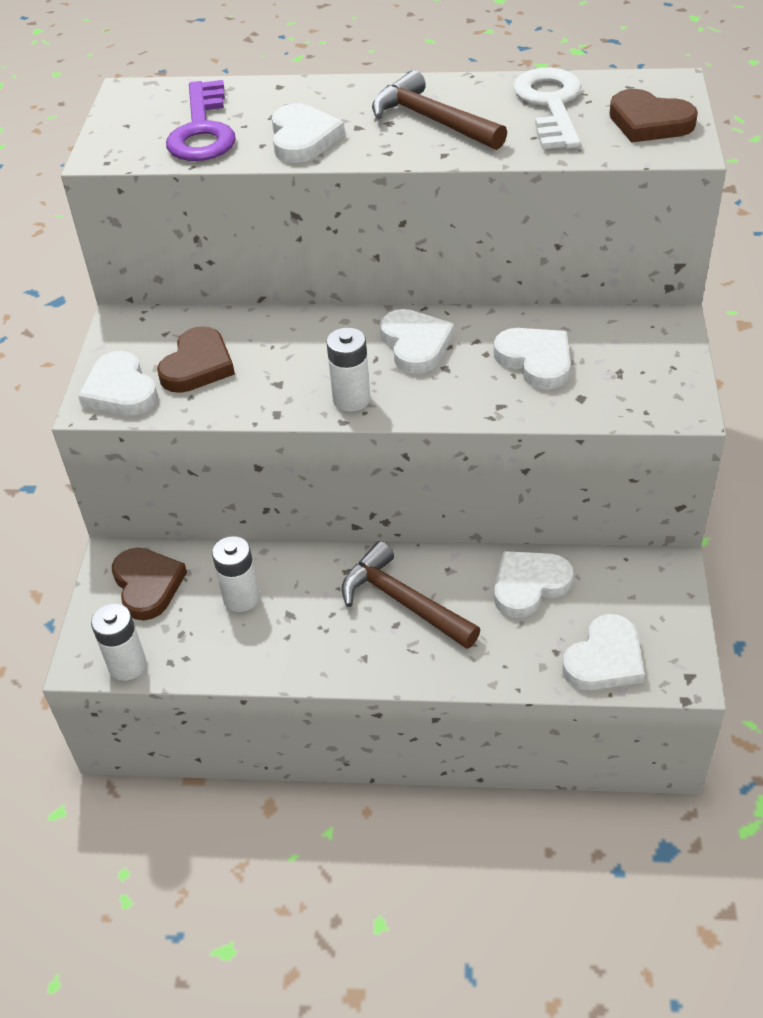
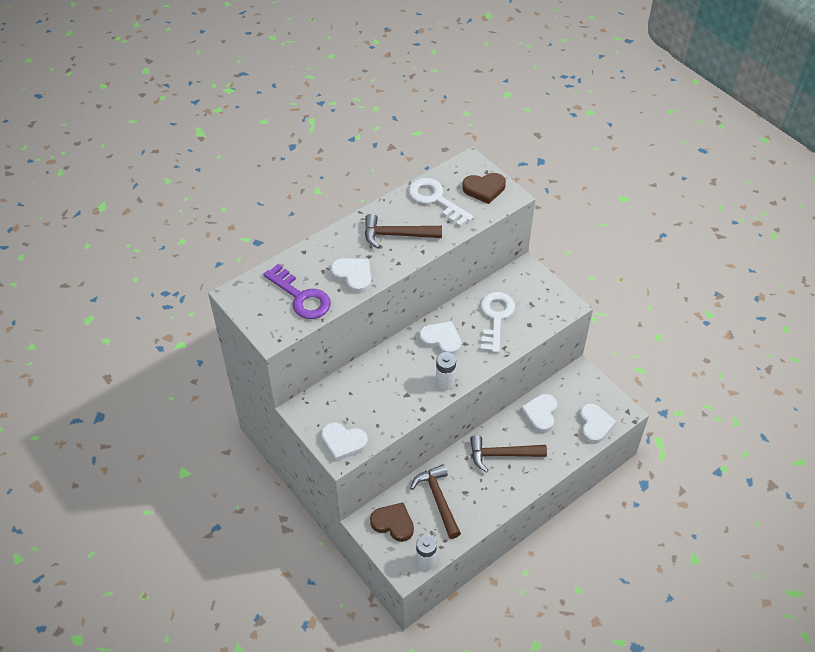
camera: 45 degrees left, 5 degrees up
(197, 365) = (362, 409): brown heart -> none
(241, 598) = (438, 500): white battery -> brown hammer
(535, 360) = (495, 318): white heart -> white key

